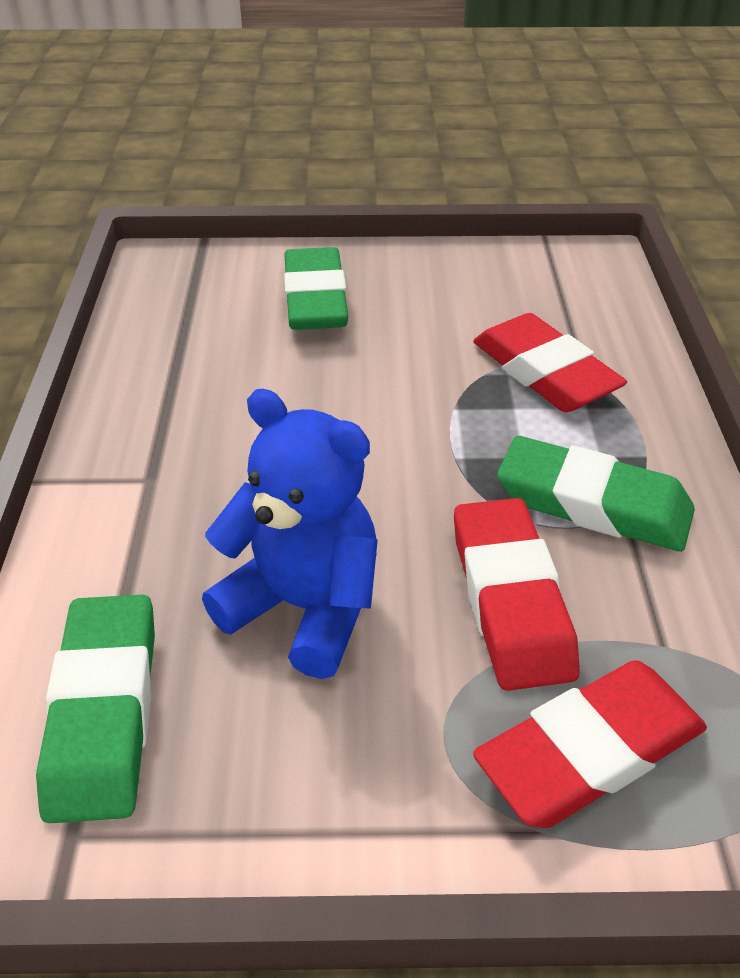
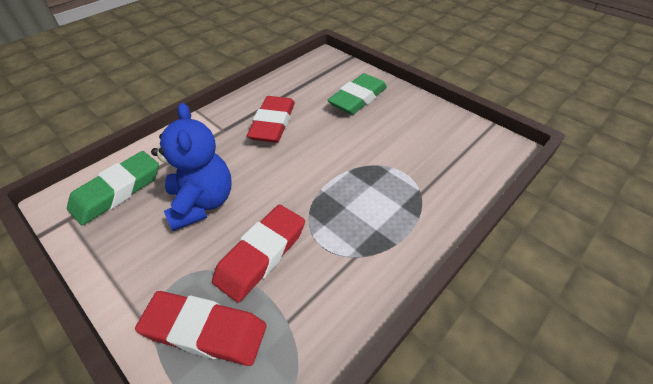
camera: 45 degrees right, 5 degrees up
(544, 373) = (404, 180): red eraser -> red eraser (273, 123)
(593, 504) = (344, 245): green eraser -> none

